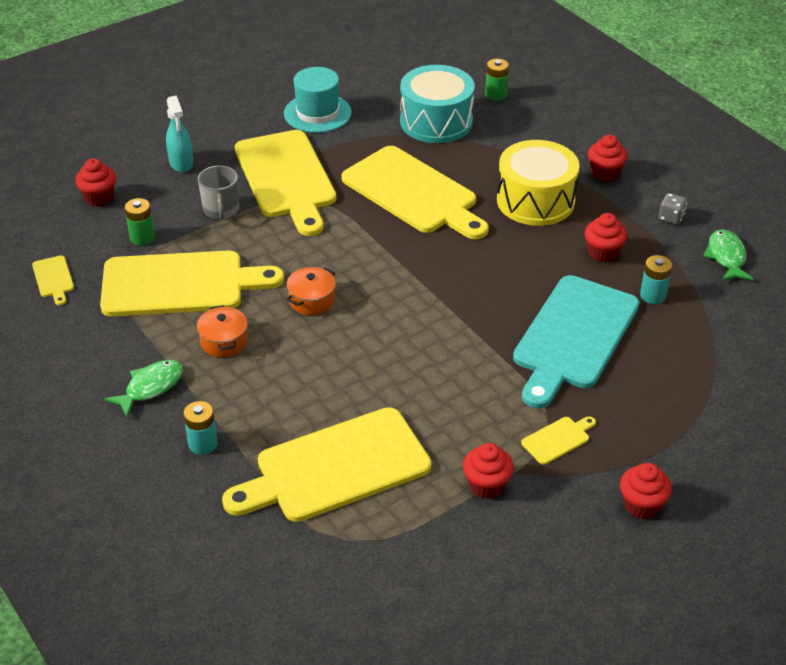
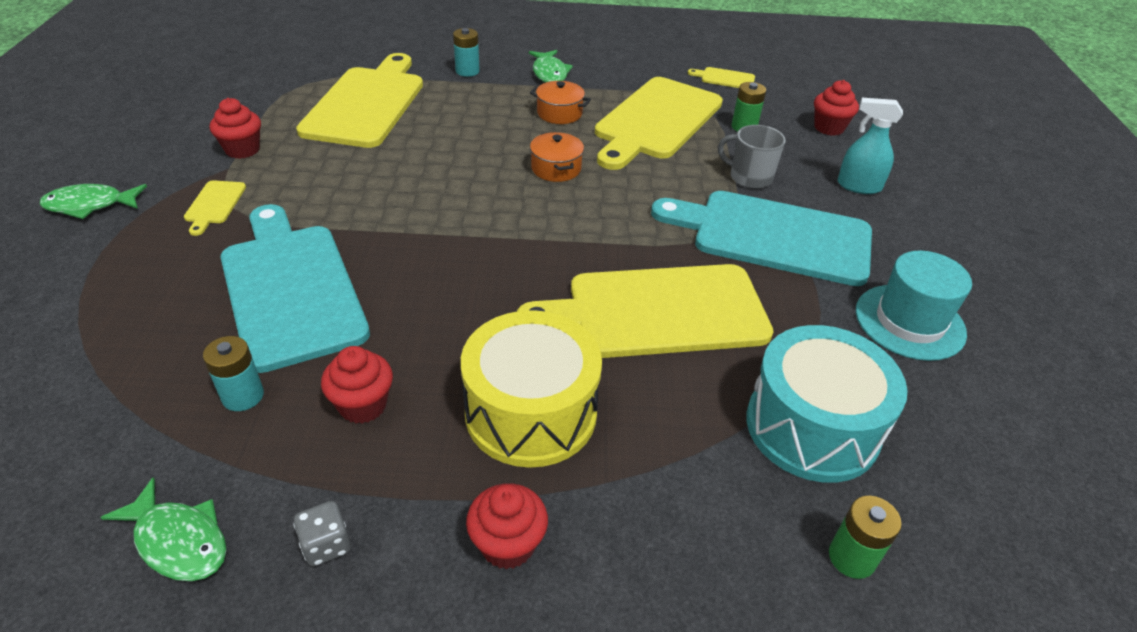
camera: 125 degrees right, 0 degrees up
(287, 178) = (773, 236): yellow cutting board -> turquoise cutting board
(641, 505) = (90, 205): red cupcake -> green fish

